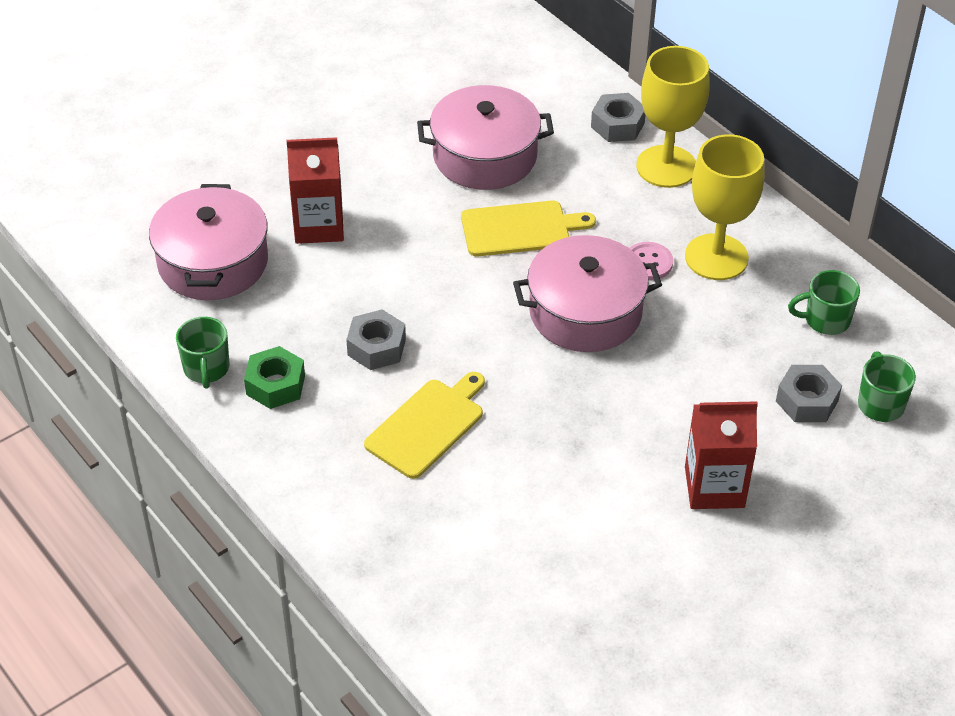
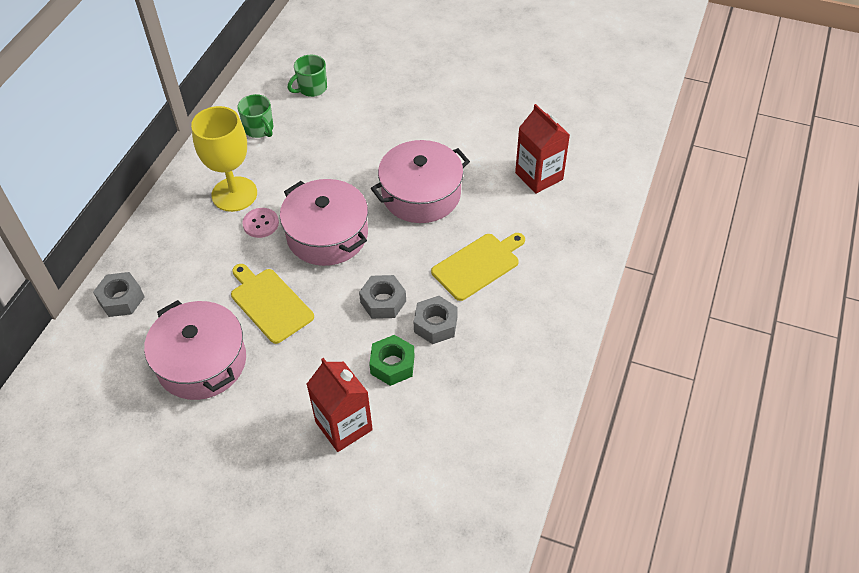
camera: 120 degrees left, 5 degrees up
(206, 369) = (527, 409): green mug -> none
(213, 262) = (428, 473): pink pot -> pink pot (421, 194)
(275, 385) = (509, 361): green nut -> green nut (392, 365)
(428, 426) = (478, 265): yellow cutting board -> yellow cutting board turned 135 degrees clockwise
(666, 167) = (155, 253): yellow goblet -> none
(714, 487) = (422, 128): red carton -> red carton (539, 176)
(807, 401) = (330, 115): grey nut -> grey nut (383, 302)

